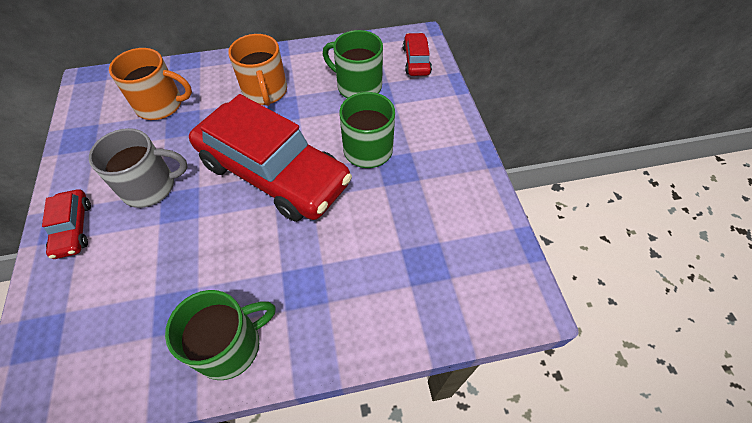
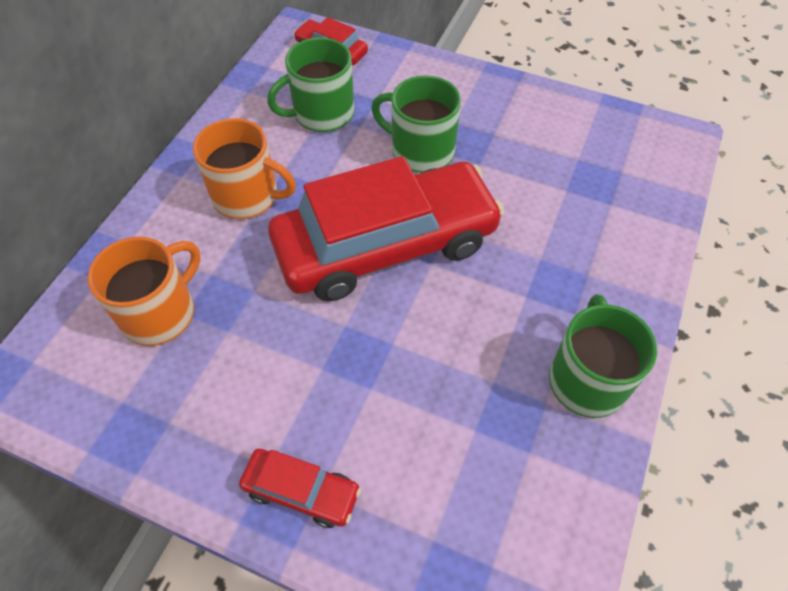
camera: 55 degrees left, 0 degrees up
(150, 187) = (302, 376): grey mug -> none

